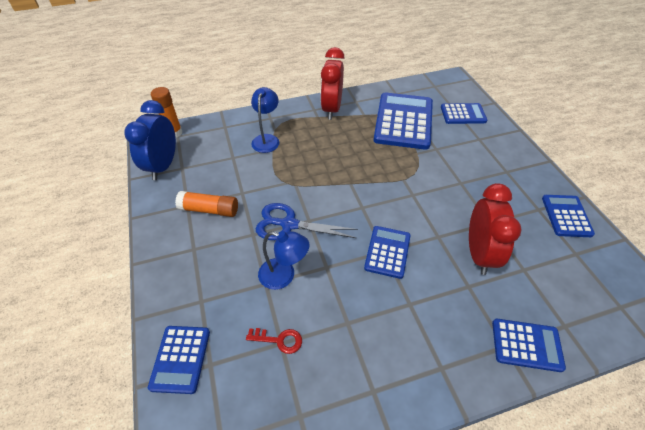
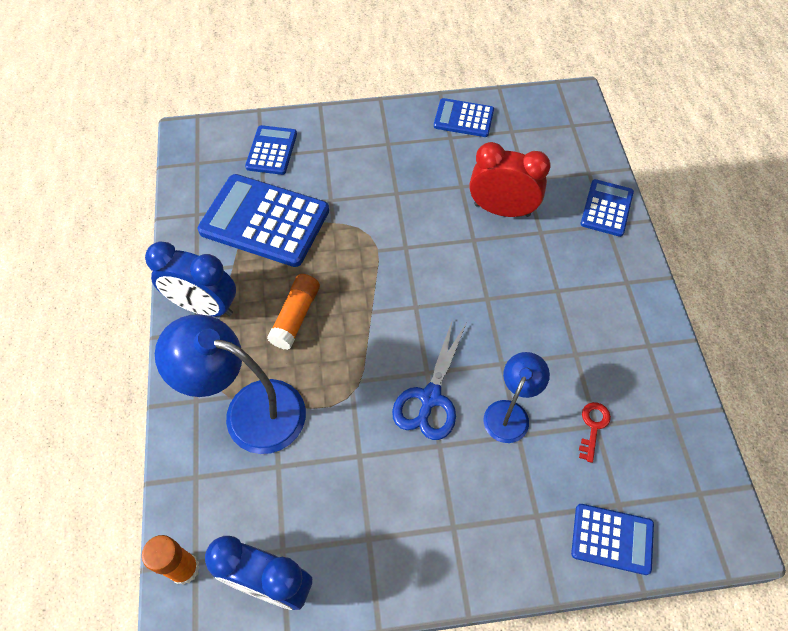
camera: 80 degrees left, 10 degrees up
(209, 210) = (385, 504): orange glue stick -> orange glue stick (296, 316)
(267, 139) = (249, 410): blue lamp -> blue lamp, size x1.75
(331, 109) = (204, 306): red clock -> blue clock
(387, 252) = (488, 295): blue calculator -> none

